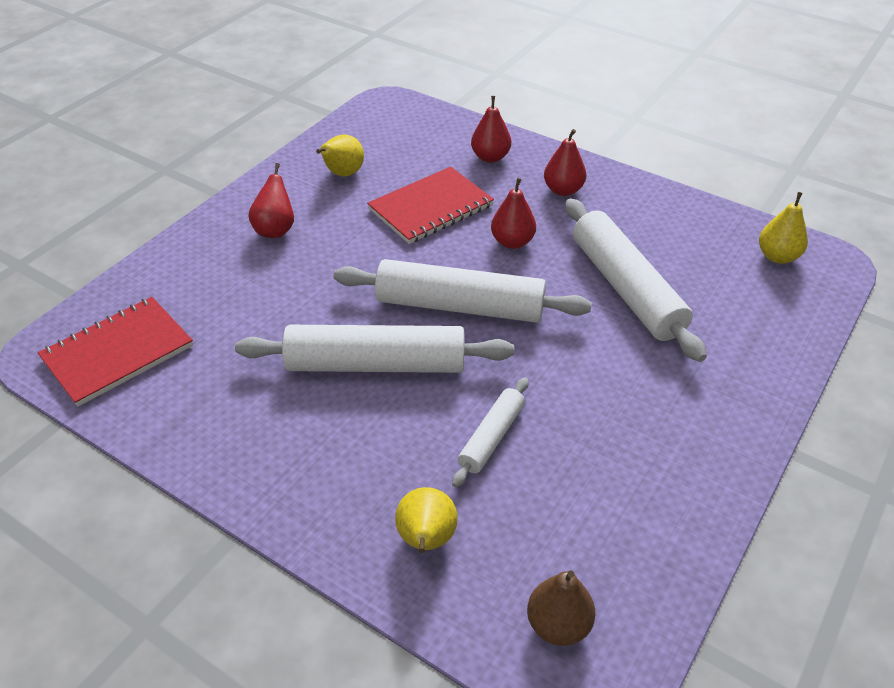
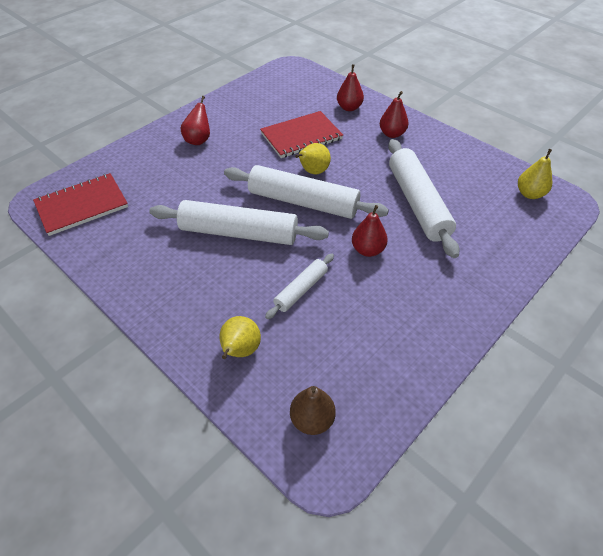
camera: 10 degrees right, 5 degrees up
(343, 174) = (250, 109): yellow pear -> yellow pear (313, 172)
(512, 242) = (349, 164): red pear -> red pear (368, 250)

